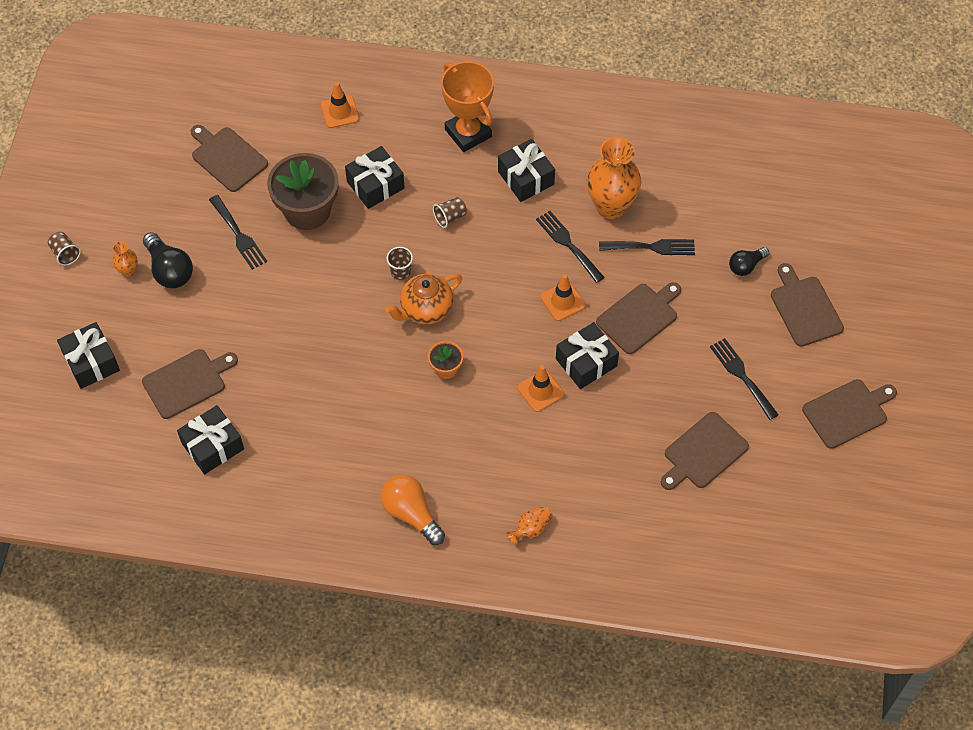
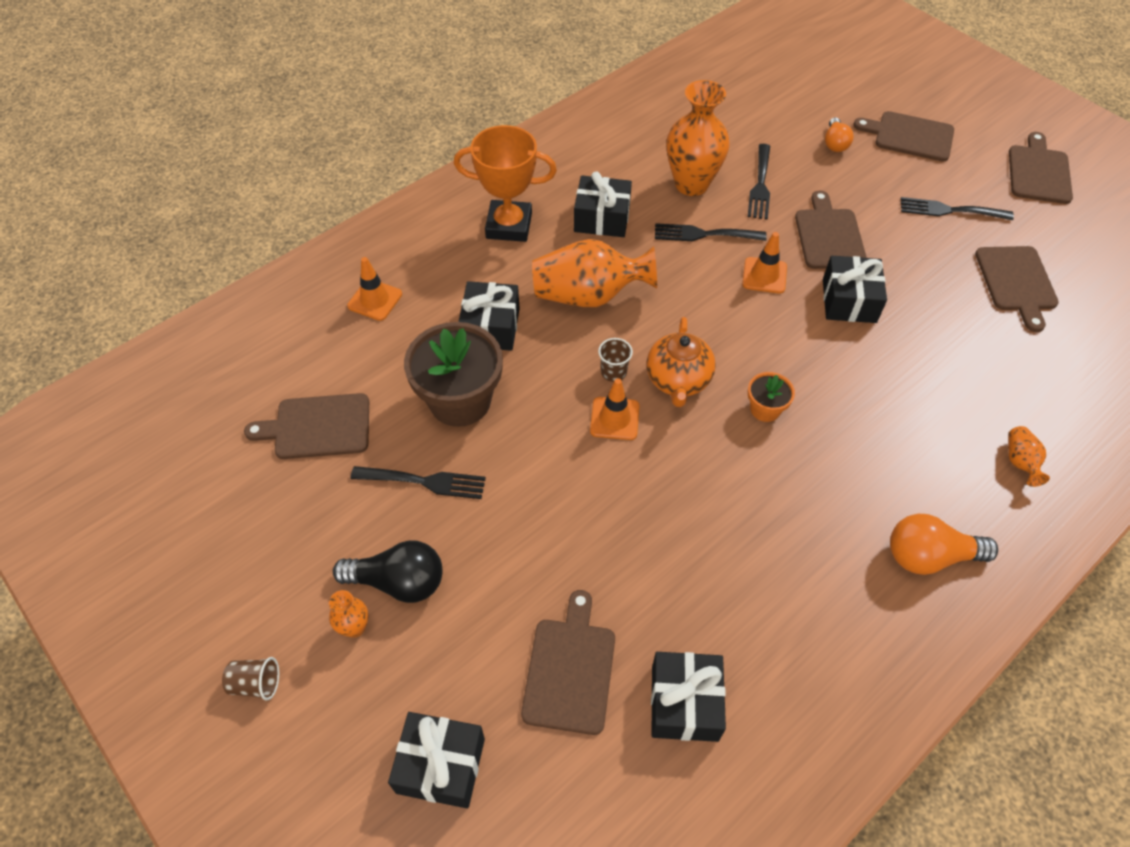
camera: 50 degrees left, 5 degrees down
(450, 217) = (589, 295): brown cup -> orange vase
(540, 391) = (854, 353): orange traffic cone -> orange traffic cone (614, 418)
(651, 247) = (760, 185): black fork -> black fork turned 150 degrees clockwise
(746, 266) = (835, 143): black light bulb -> orange light bulb

